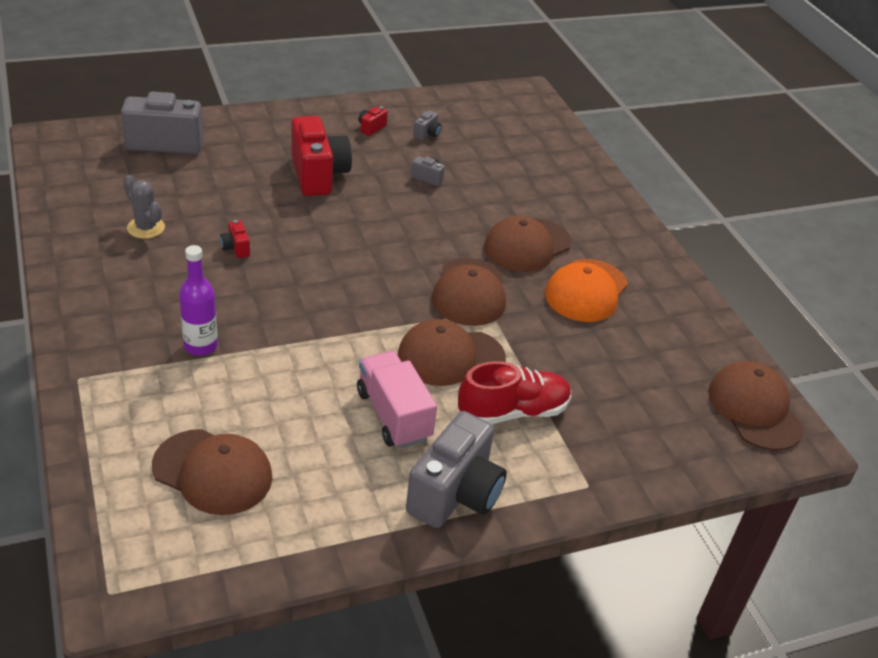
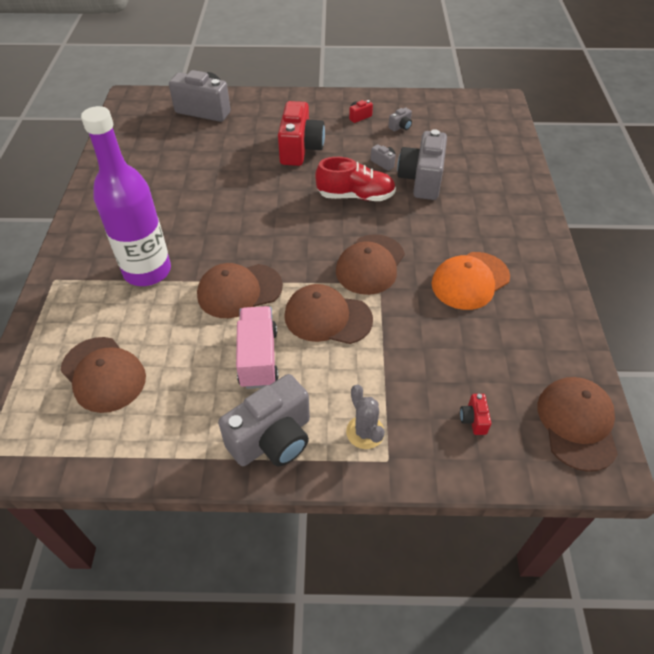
camera: 25 degrees right, 10 degrees up
(146, 228) = (158, 173): grey cactus -> grey cactus (365, 432)
(201, 346) = (147, 271): purple bottle -> purple bottle, size x1.91
(236, 248) = (211, 198): red camera -> red camera (473, 420)
(481, 191) = (421, 180): none -> grey camera
(513, 412) = (355, 376): red shoe -> red shoe (355, 196)
(527, 245) = (437, 232): brown cap -> brown cap (239, 291)

